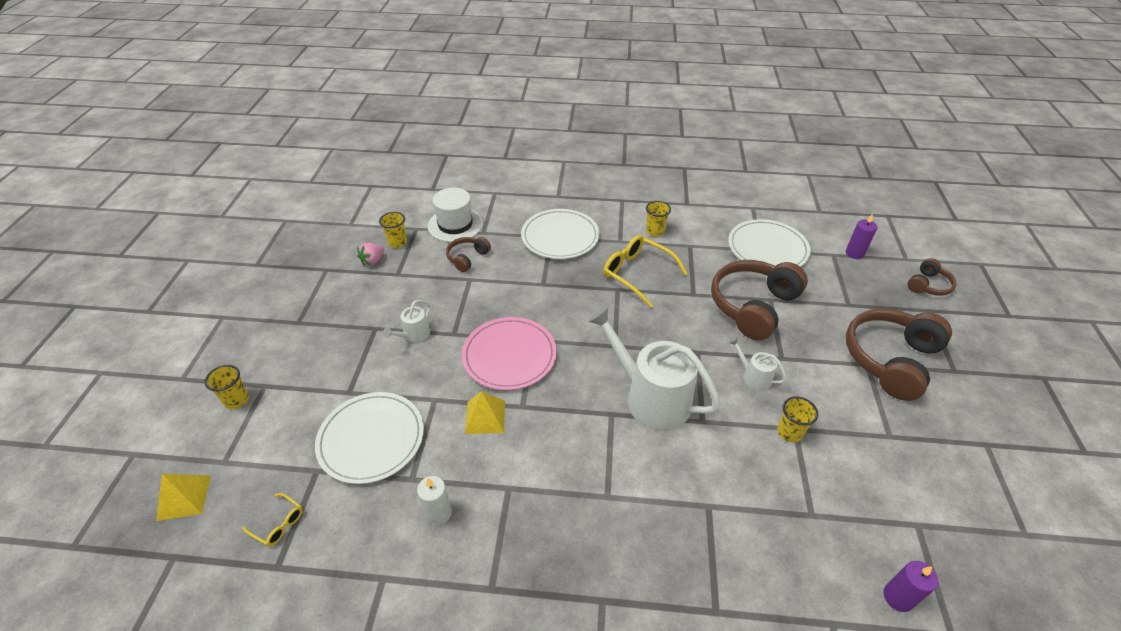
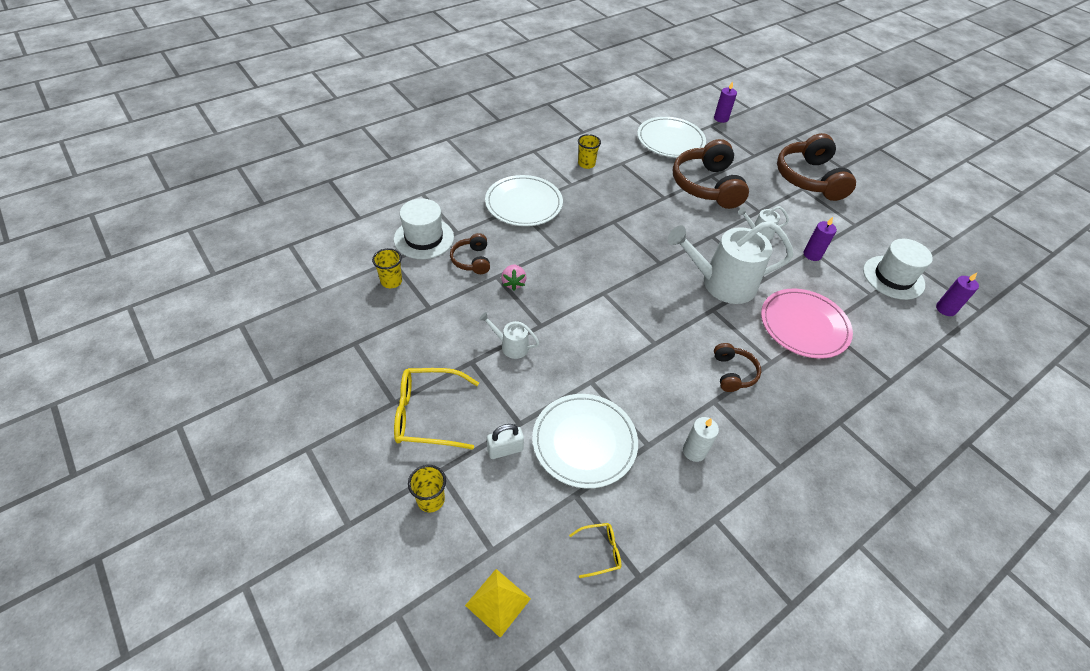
camera: 45 degrees left, 5 degrees up
(317, 403) = (505, 450): none -> white padlock
(373, 261) = (390, 310): pink strawberry -> pink strawberry (513, 283)
(414, 335) = (511, 346): white watering can -> white watering can turned 120 degrees clockwise
(485, 417) = (641, 367): yellow pyramid -> none
(509, 355) = (602, 314): pink plate -> pink plate (804, 325)
(637, 273) = (612, 202): yellow glasses -> yellow glasses (427, 414)
(789, 432) = (812, 255): yellow cup -> purple candle
(867, 517) = (893, 277): none -> white hat
(928, 285) = (778, 120): brown headphones -> brown headphones (733, 373)

